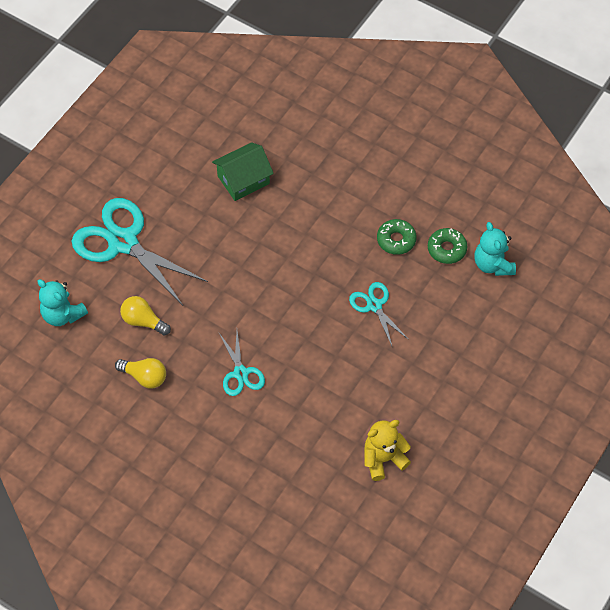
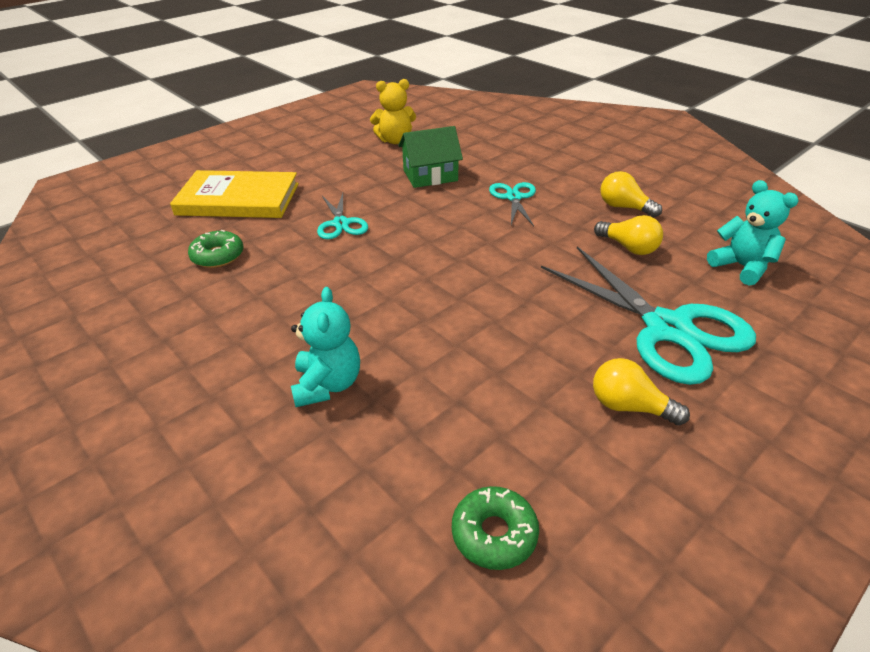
camera: 165 degrees left, 20 degrees down
(149, 181) = (629, 406): none -> yellow light bulb
(243, 180) = (459, 380): green house -> green house (430, 175)
(396, 240) = (272, 273): green donut -> green donut (494, 533)
(478, 321) = (238, 199): none -> yellow book
(493, 264) = (178, 236): turquoise teddy bear -> turquoise teddy bear (327, 385)

